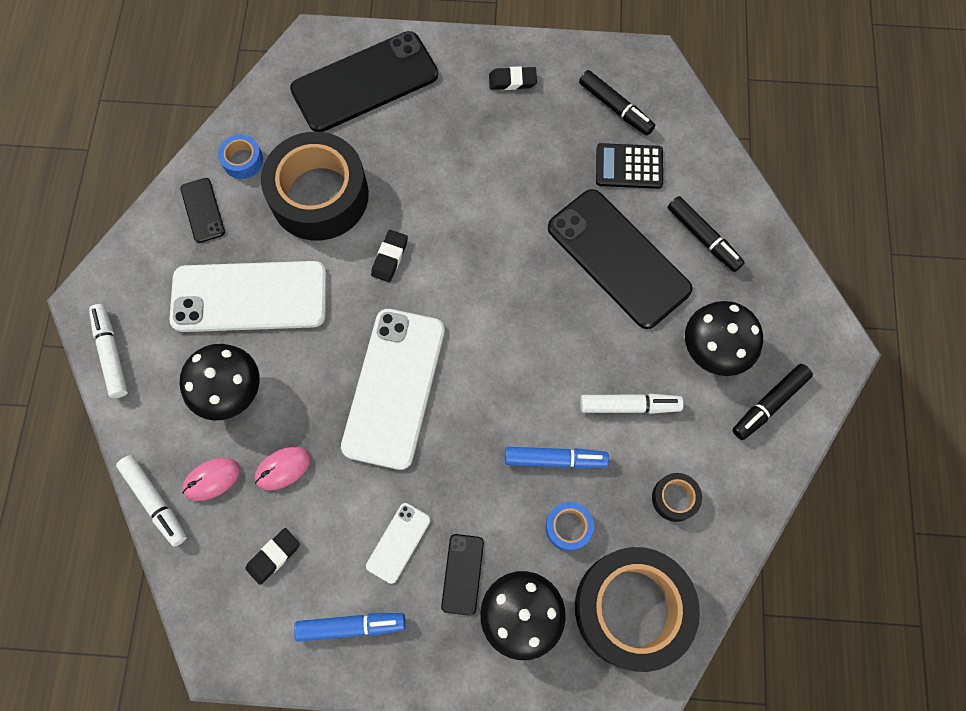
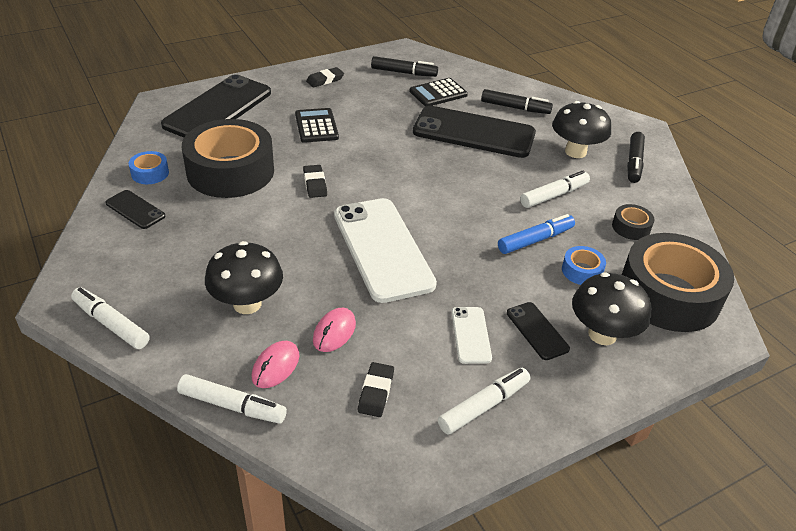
camera: 35 degrees left, 30 degrees down
(249, 297) = (217, 243): white phone -> none
(351, 626) = (484, 406): blue marker -> white marker
(450, 162) = (316, 126): none -> black calculator

